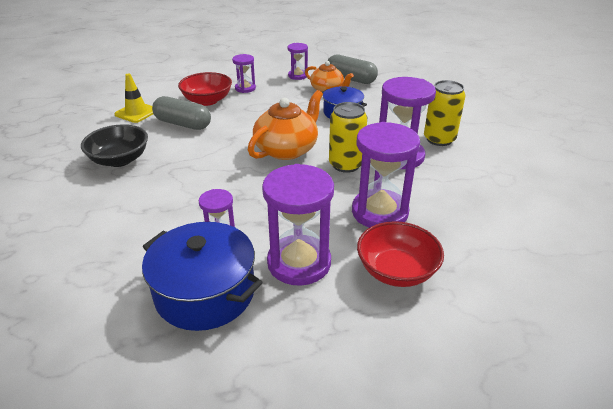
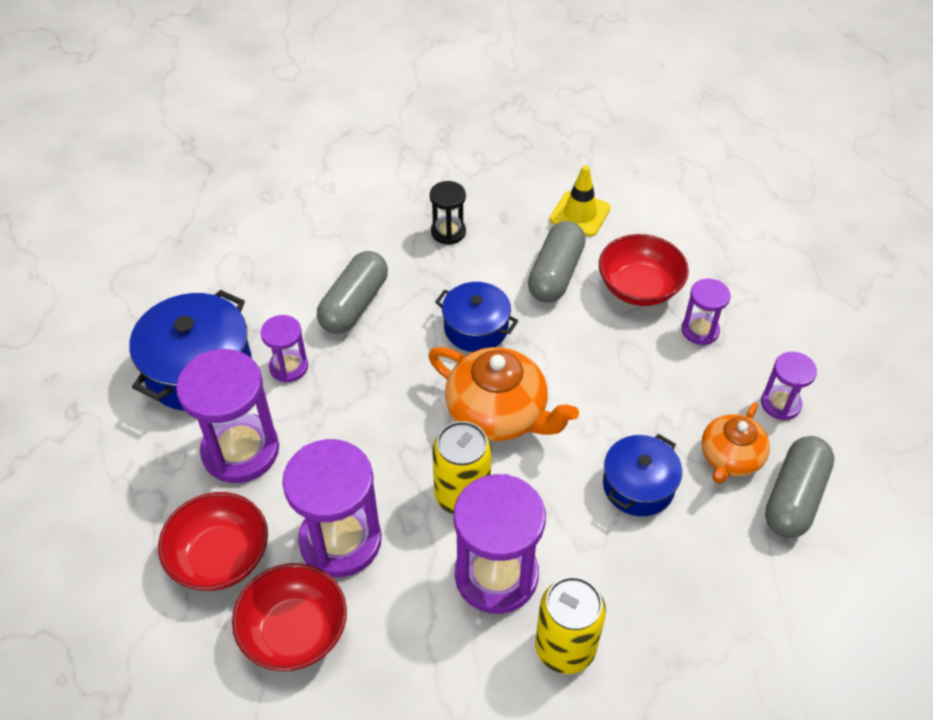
camera: 85 degrees right, 15 degrees up
(120, 160) = (448, 232): black bowl -> black hourglass
(169, 203) = (354, 304): none -> grey capsule
(215, 153) = (476, 328): none -> blue pot
(450, 232) = (294, 631): none -> red bowl

